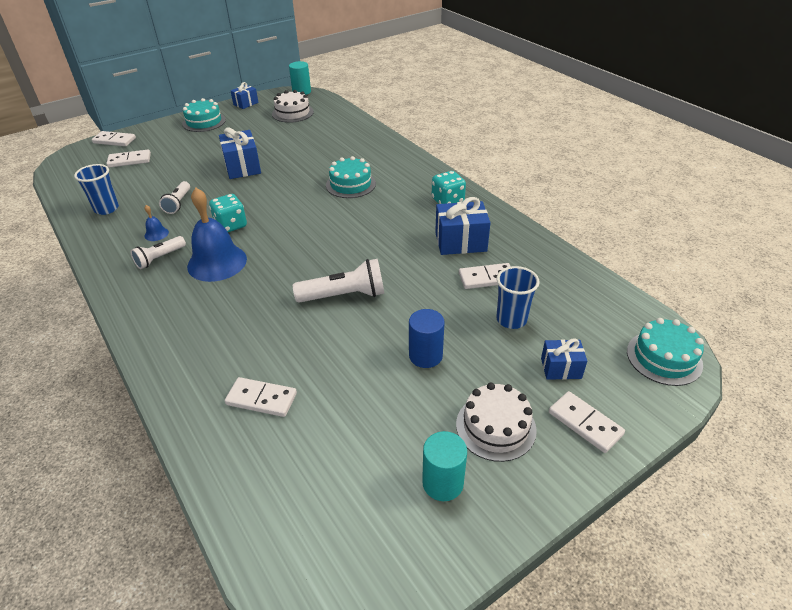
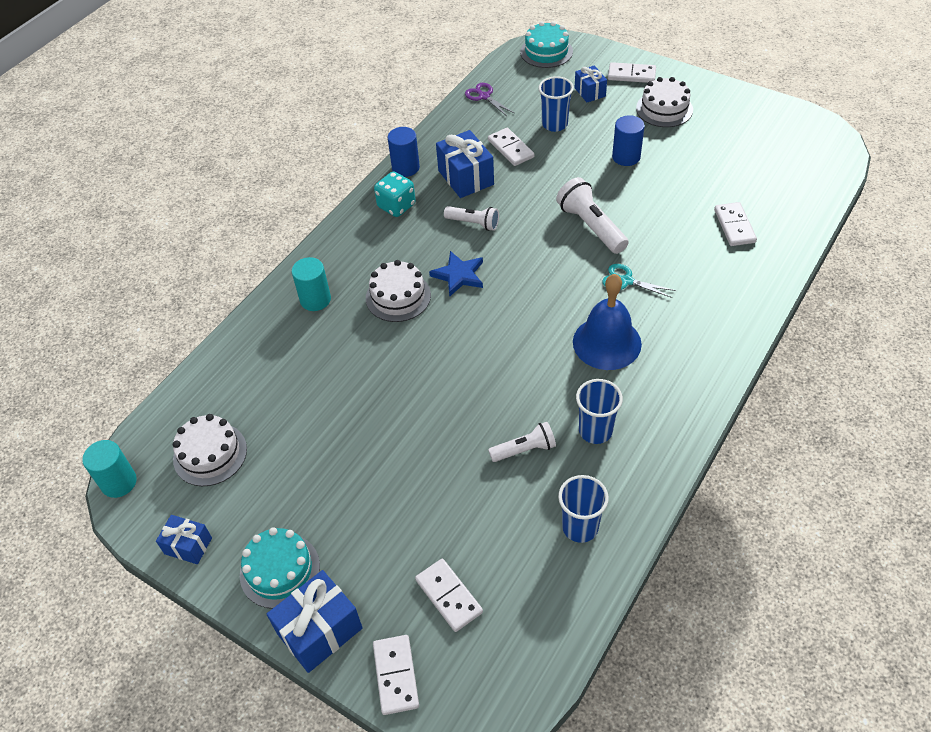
camera: 110 degrees left, 10 degrees up
(156, 234) = (595, 431): blue bell -> blue cup
(159, 258) = (633, 398): white flashlight -> white flashlight (474, 223)
(231, 225) = (538, 367): turquoise dice -> none
(242, 167) = (404, 429): blue gift -> blue gift (319, 631)
(264, 294) = (626, 281): none -> turquoise scissors
(348, 213) = (459, 275): none -> blue star
(350, 184) = (398, 296): turquoise cake -> white cake
(442, 483) = (724, 119): turquoise cylinder -> turquoise cylinder (315, 299)
(494, 214) = (405, 168): none -> blue cylinder
(584, 283) = (484, 96): none -> purple scissors
(585, 423) = (631, 75): white domino -> white domino turned 75 degrees clockwise

